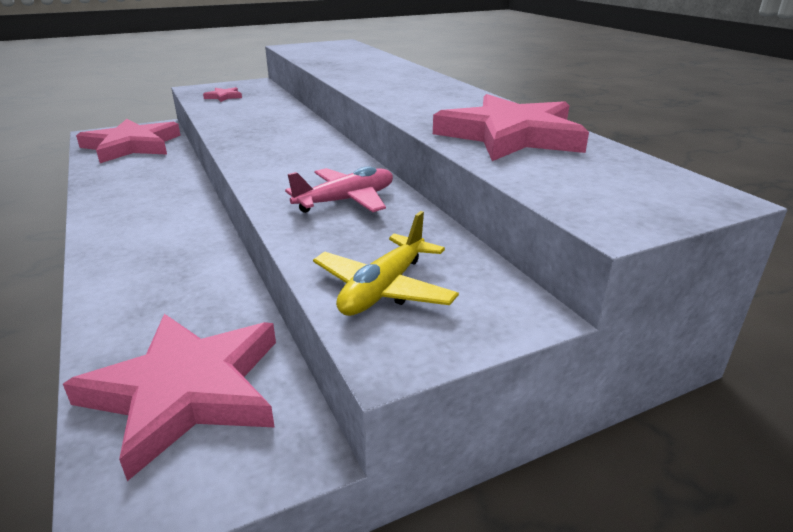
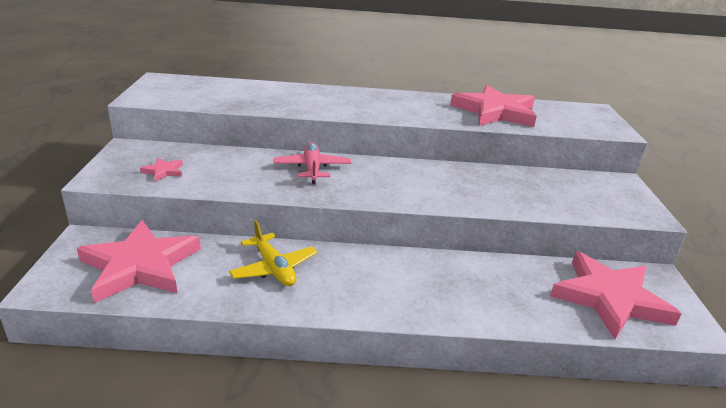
camera: 65 degrees left, 0 degrees up
(346, 201) = (481, 184): pink plane -> pink plane (312, 169)
(384, 289) = (595, 202): yellow plane -> yellow plane (274, 268)

